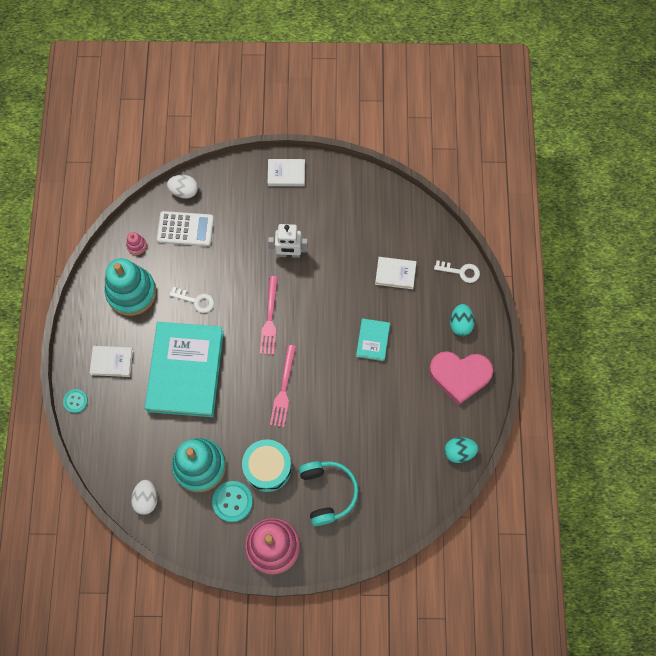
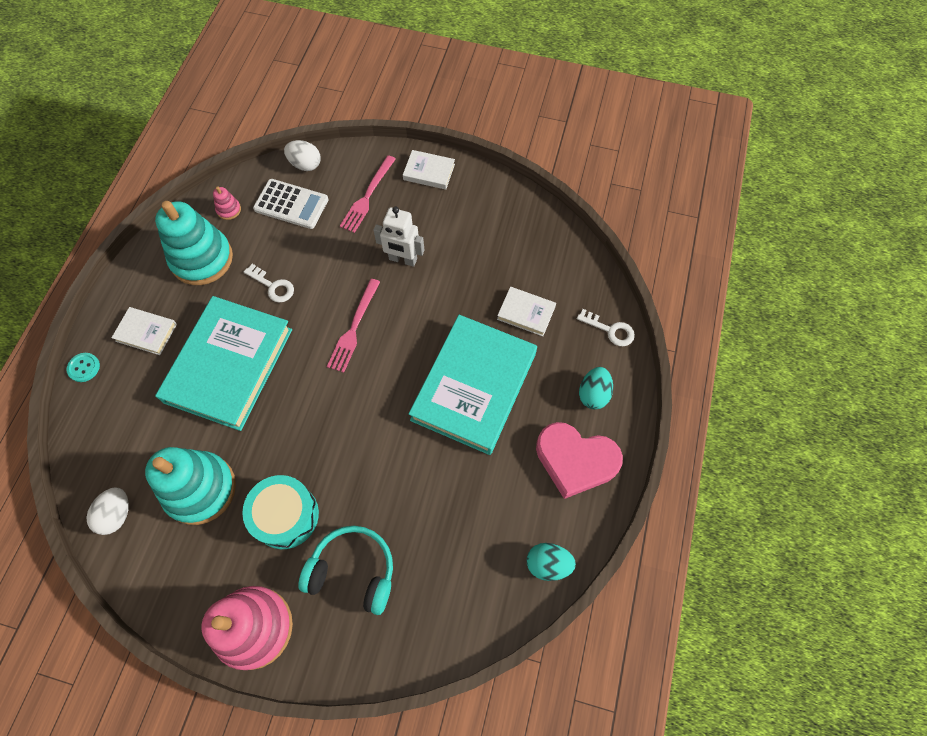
camera: 15 degrees right, 5 degrees down
(232, 501) = (224, 548): turquoise button -> none
(283, 389) = (341, 418): pink fork -> pink fork (367, 196)
(327, 492) = (353, 571): turquoise headphones -> turquoise headphones turned 75 degrees counterclockwise
(373, 340) = (474, 386): turquoise book -> turquoise book, size x2.28

